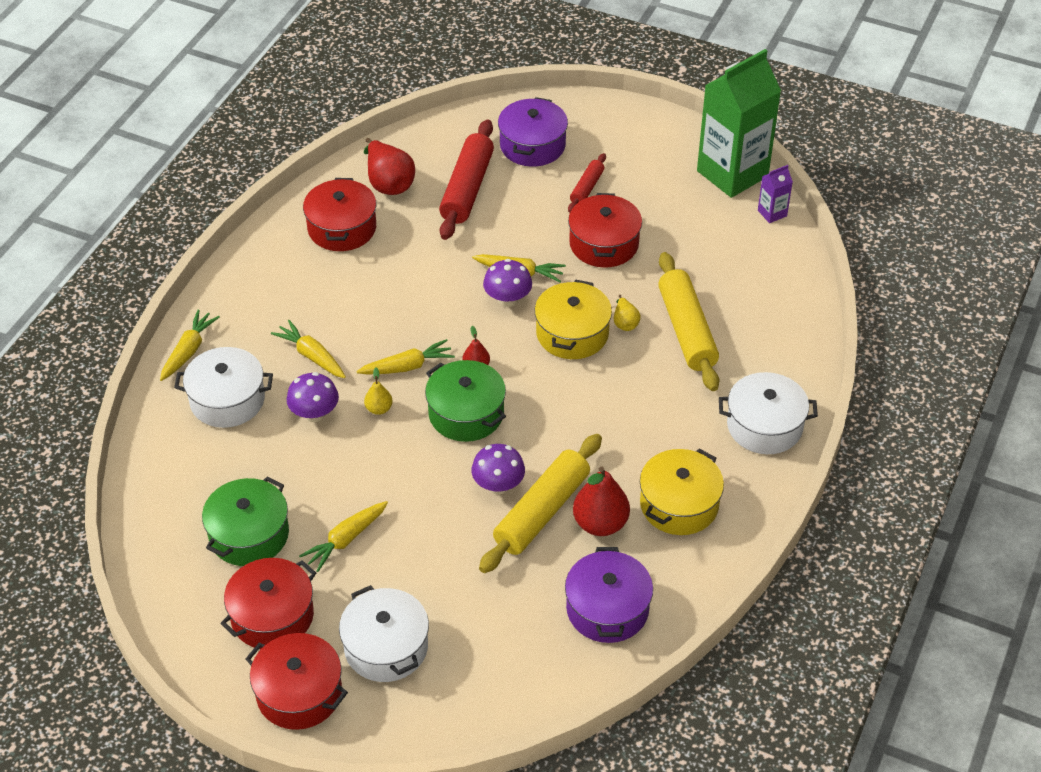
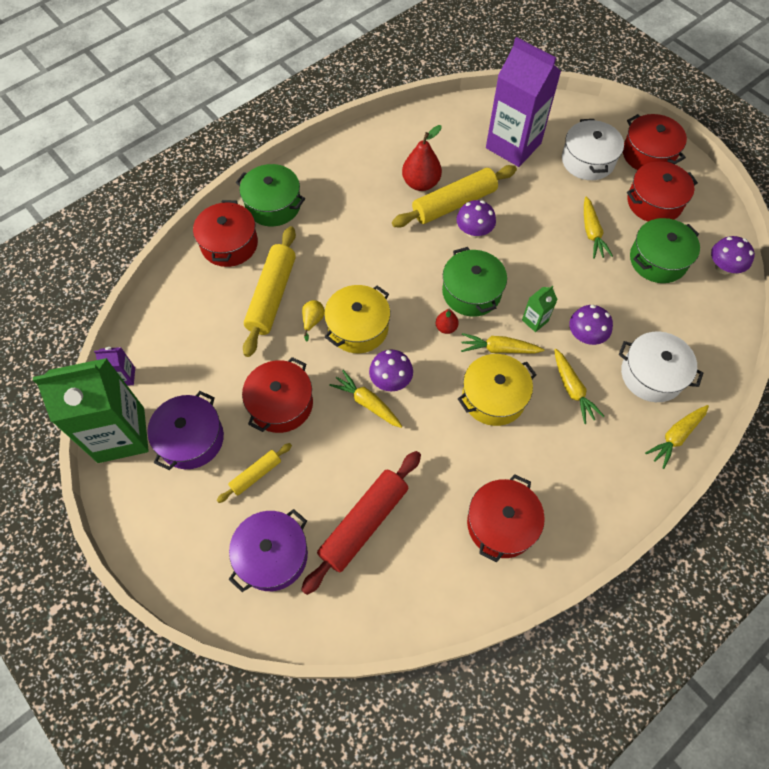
camera: 155 degrees left, 15 degrees up
(161, 556) = (723, 267): none -> purple mushroom
(346, 539) = (591, 232): yellow carrot -> yellow carrot turned 105 degrees clockwise
(379, 409) = (535, 320): yellow pear -> green carton
(388, 183) = (435, 566): red pear -> none
(503, 630) = (513, 145): none -> purple carton
(586, 188) = (256, 475): red rolling pin -> yellow rolling pin
(607, 609) = (445, 135): purple pot -> purple pot (191, 439)
(679, 504) = (364, 177): yellow pot -> yellow pot (493, 397)
(764, 426) = (273, 205): white pot -> green pot
(778, 364) = (229, 244): none -> red pot

